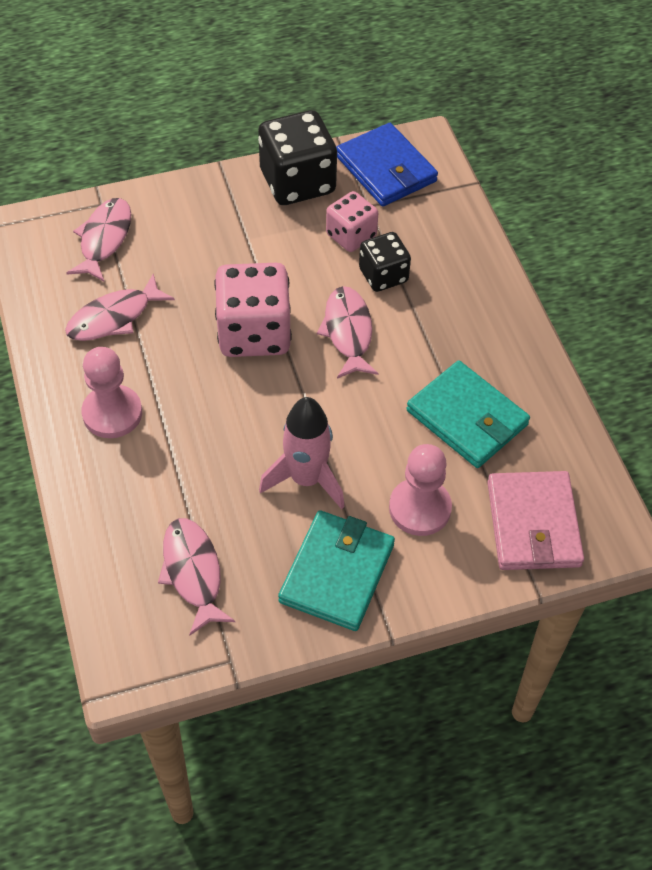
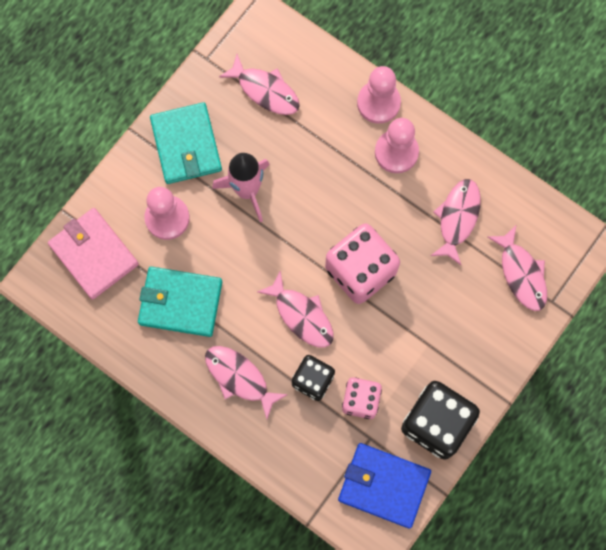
camera: 145 degrees right, 20 degrees up
(81, 473) = (378, 103): none -> pink pawn
(455, 318) = (239, 378): none -> pink fish

